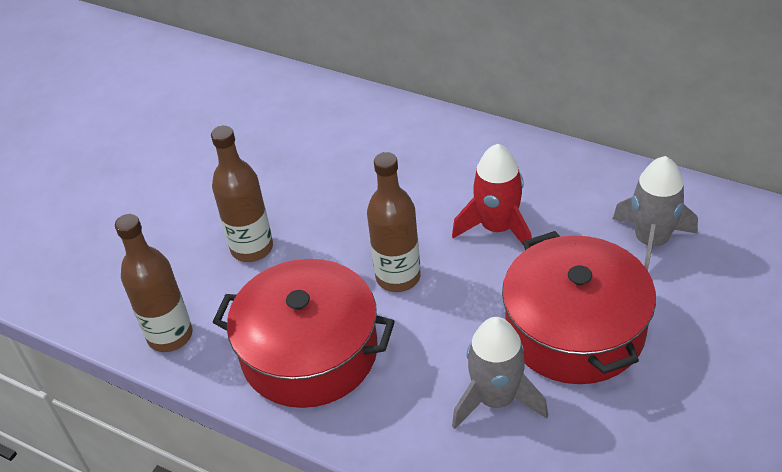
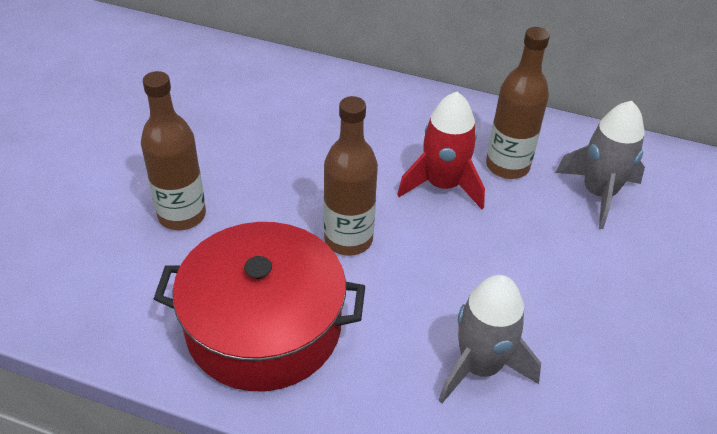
camera: 15 degrees left, 0 degrees up
(170, 335) = (97, 317): brown bottle -> brown bottle (507, 166)
(574, 329) = (545, 285): red pot -> none

